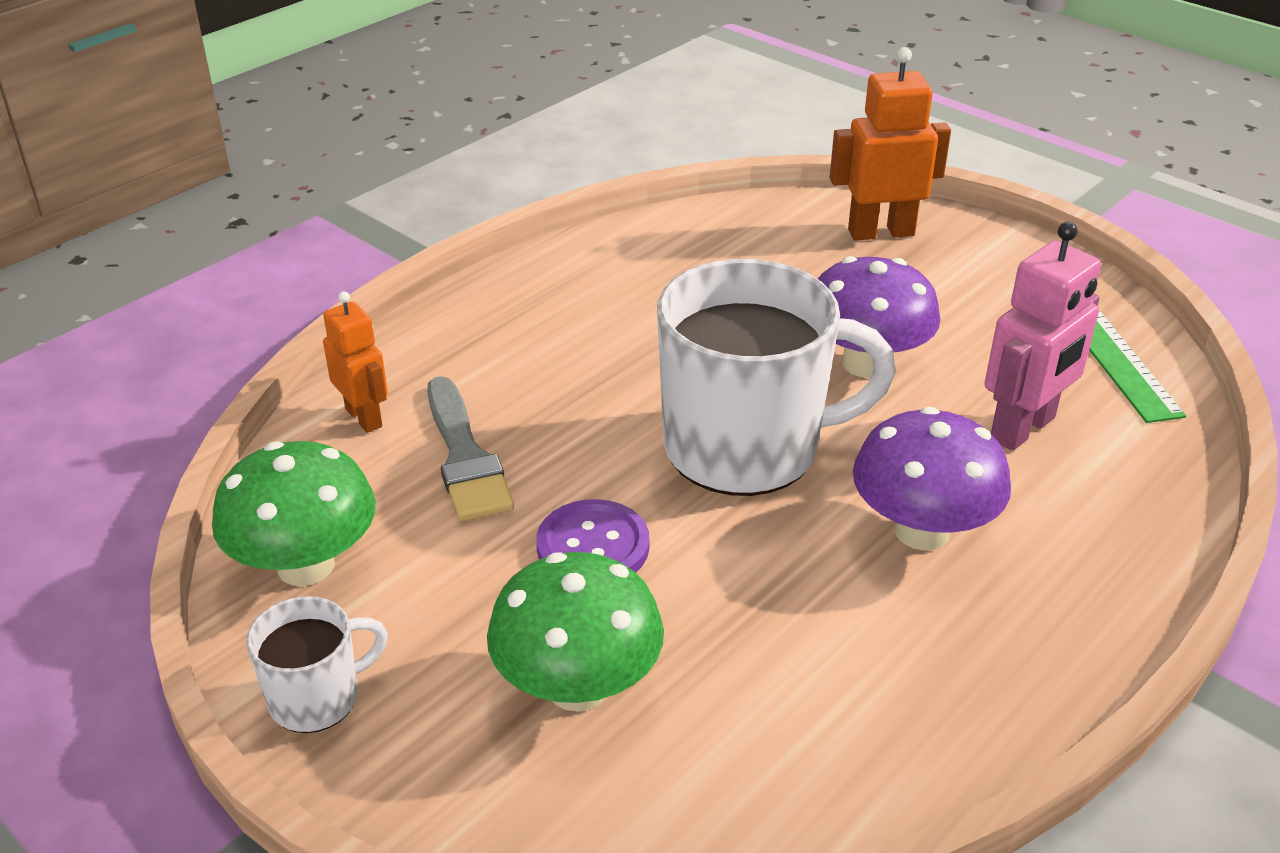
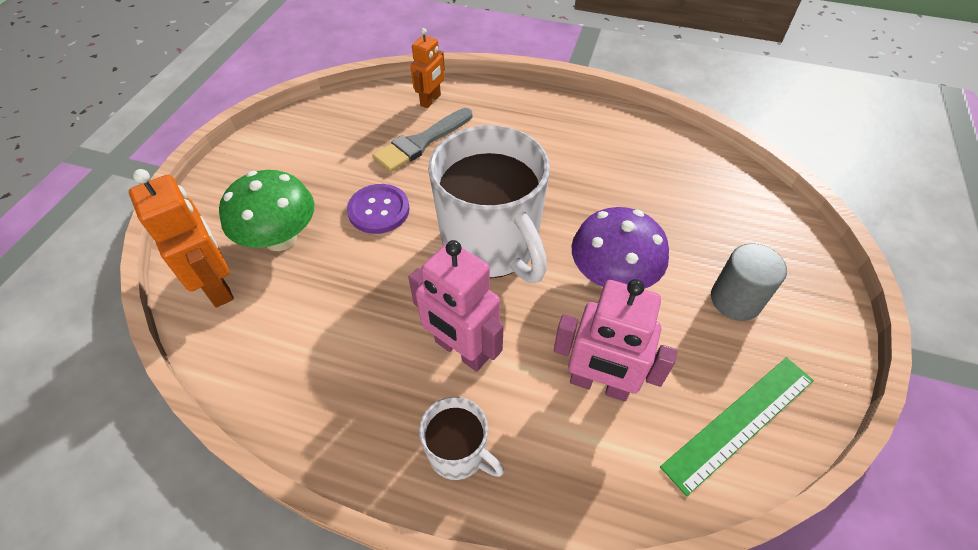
camera: 65 degrees right, 15 degrees up
(306, 565) = (324, 124): green mushroom -> none
(317, 698) = (248, 159): white mug -> white mug (458, 453)
(880, 232) = (772, 244): orange robot -> orange robot (218, 286)
(922, 531) = (461, 350): purple mushroom -> pink robot
(948, 288) = (735, 300): none -> grey cylinder

